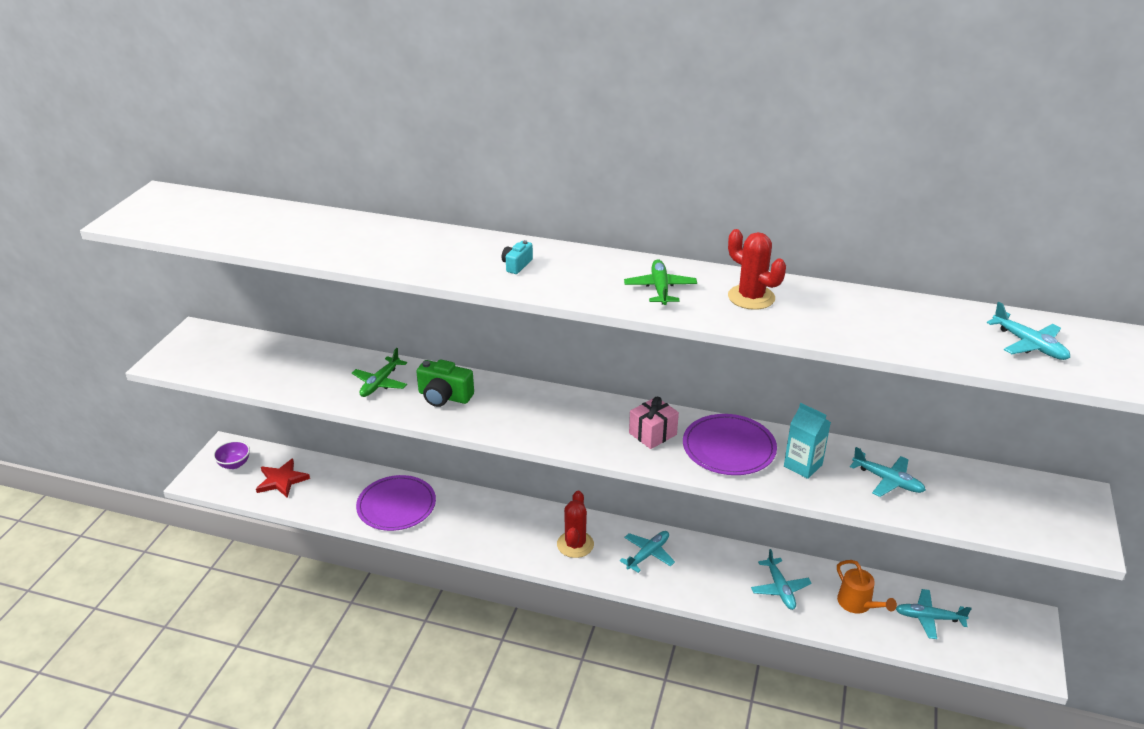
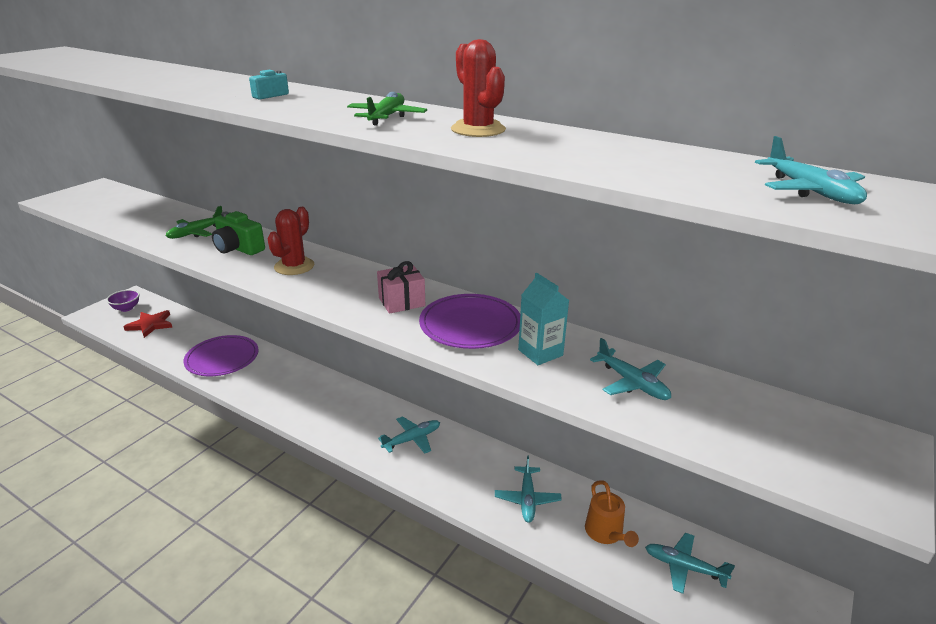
camera: 15 degrees right, 5 degrees down
(575, 544) = (350, 417): red cactus -> red cactus (294, 266)

